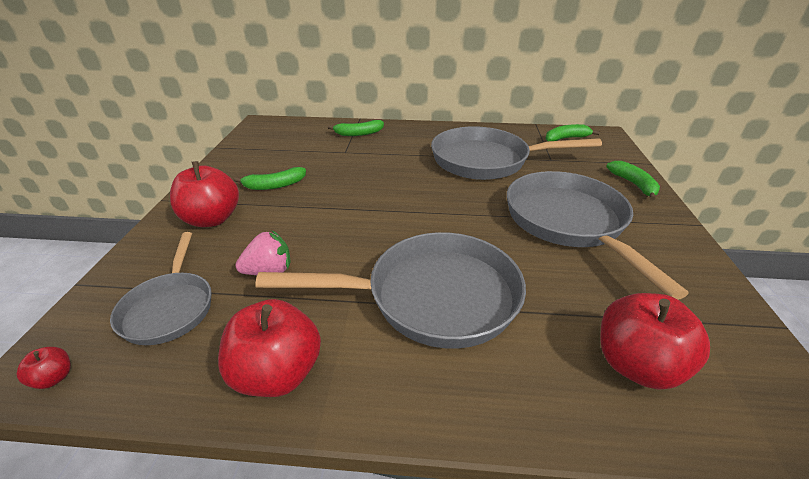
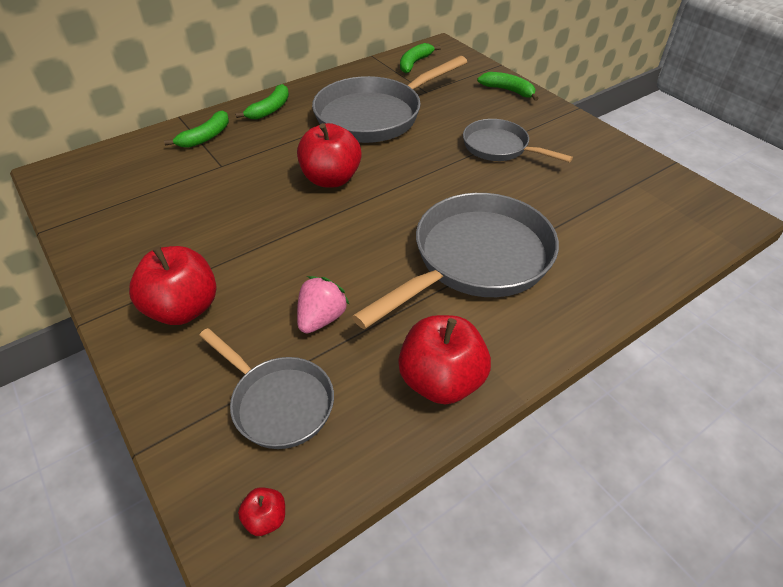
camera: 40 degrees left, 10 degrees up
(274, 185) = (198, 239): green banana -> green banana (270, 109)
(568, 223) = (499, 147): grey pan -> grey pan, size x0.58
(636, 365) = (632, 230): red apple -> red apple (331, 179)

